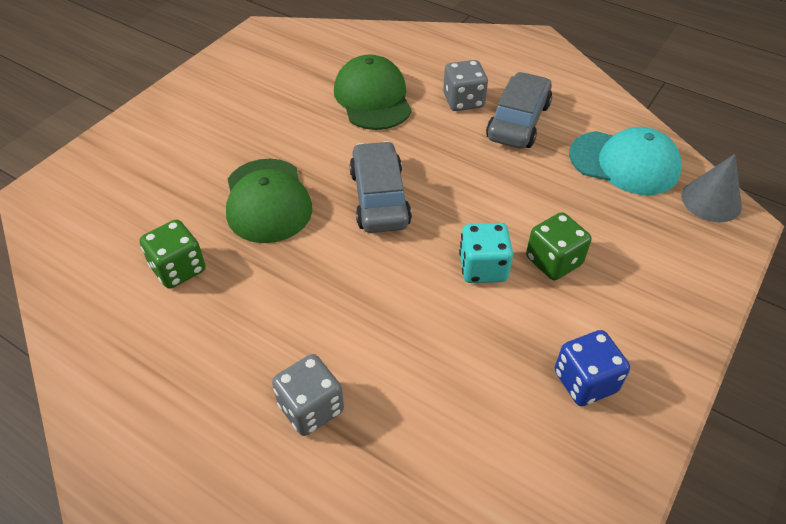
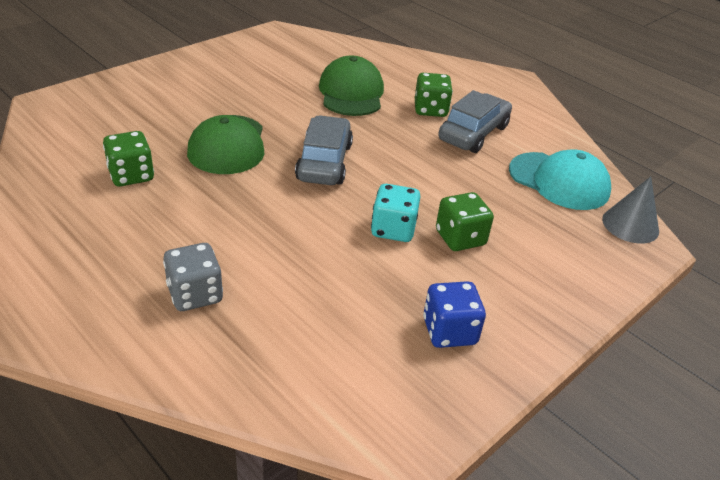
camera: 10 degrees right, 10 degrees down
(463, 101) = (430, 110): grey dice -> green dice

